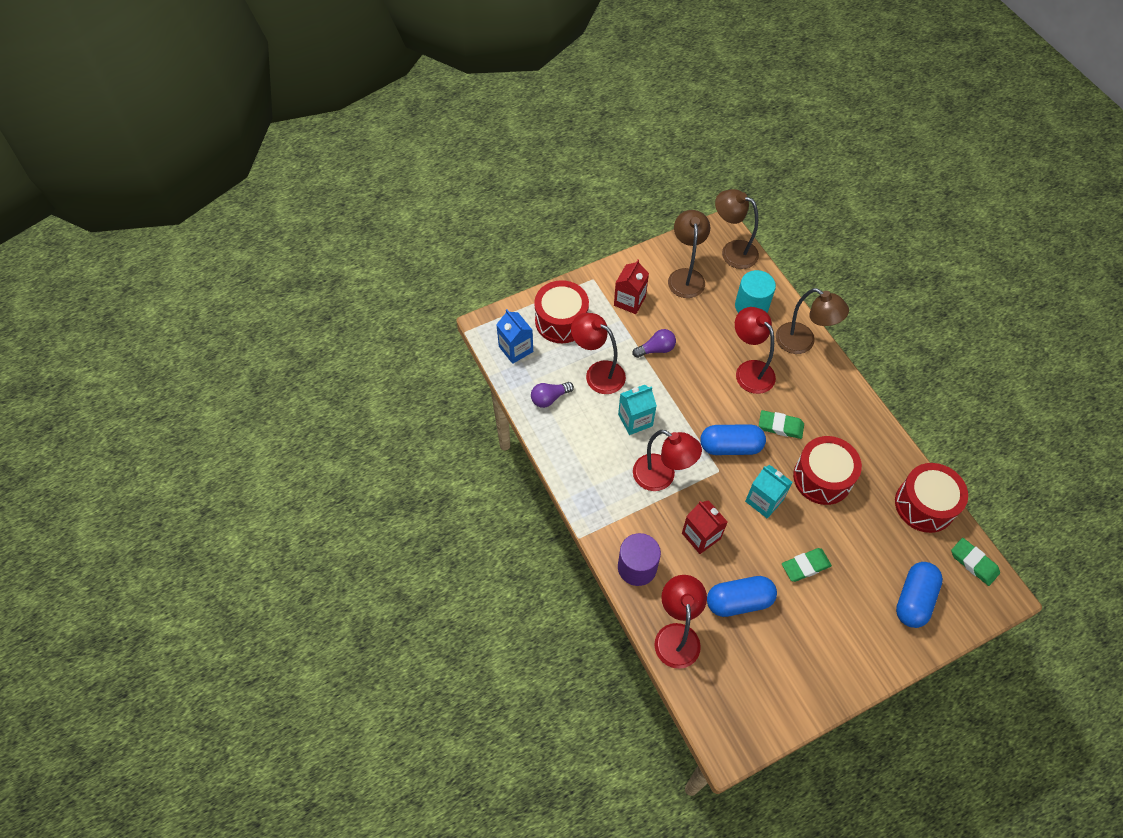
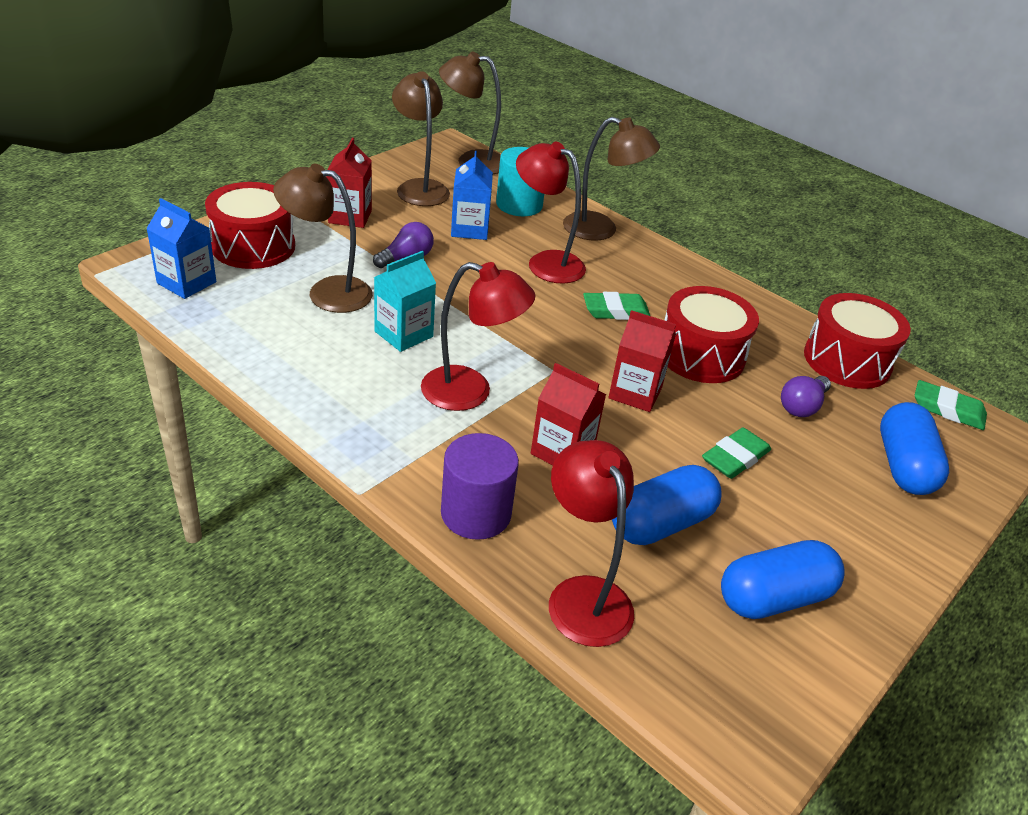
camera: 25 degrees left, 20 degrees down
(549, 398) = (257, 329): purple light bulb -> purple light bulb (802, 406)
(598, 373) = (327, 292): red lamp -> brown lamp
(707, 327) = (469, 229): none -> blue carton
(730, 446) = (557, 342): blue capsule -> blue capsule (774, 598)
(764, 500) = (635, 393): turquoise carton -> red carton

